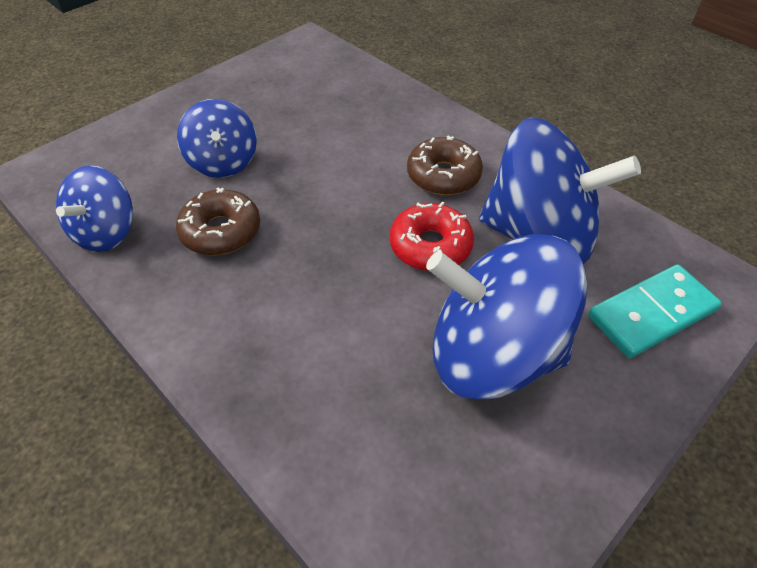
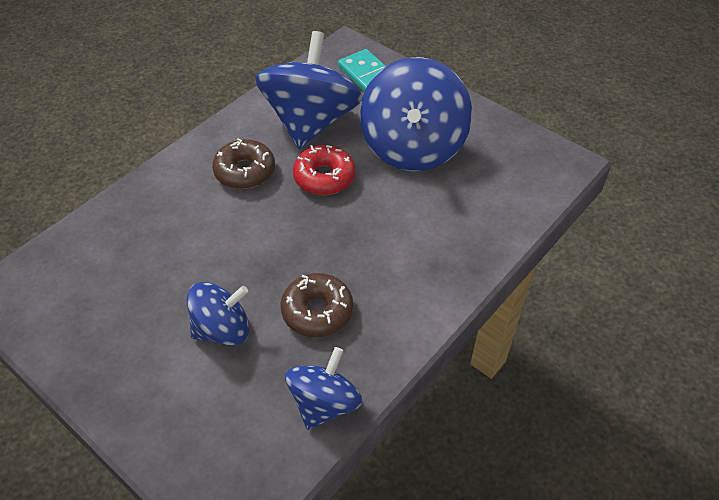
camera: 95 degrees left, 0 degrees up
(106, 232) = (324, 403): blue spinning top -> blue spinning top turned 75 degrees counterclockwise

